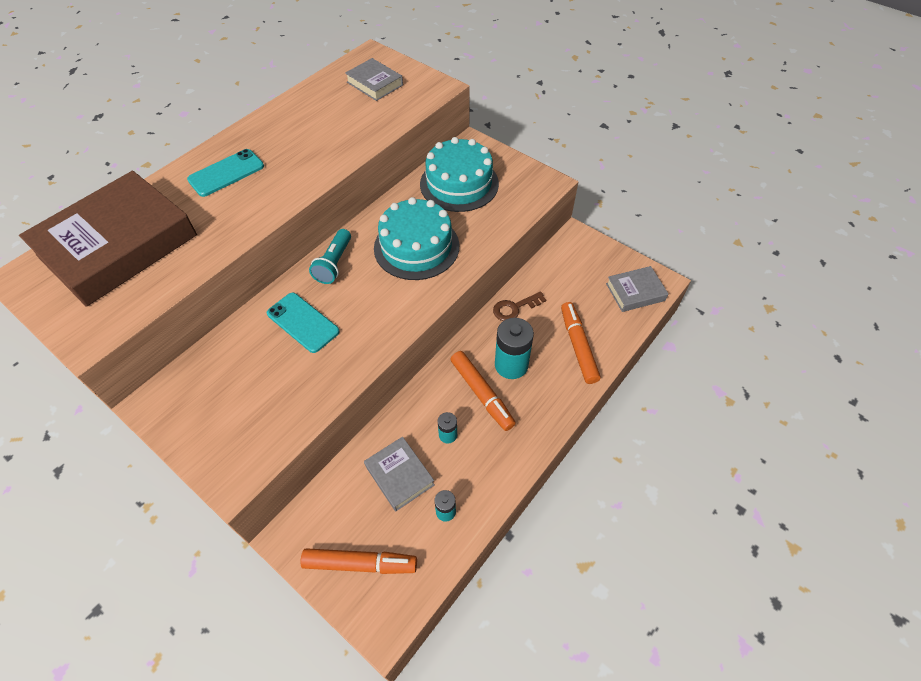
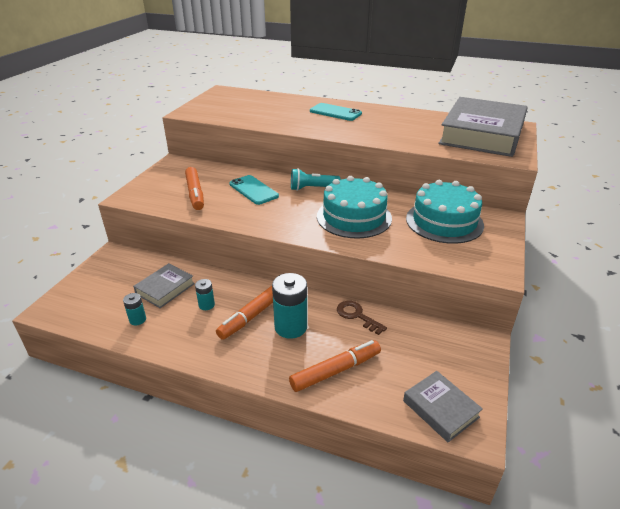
camera: 70 degrees right, 20 degrees down
(118, 245) = (255, 102): brown book -> none
(303, 322) = (253, 190): turquoise phone -> turquoise phone turned 60 degrees counterclockwise
(360, 563) = (94, 288): orange marker -> orange marker (195, 193)
(375, 83) = (482, 134): grey book -> grey book, size x2.17

